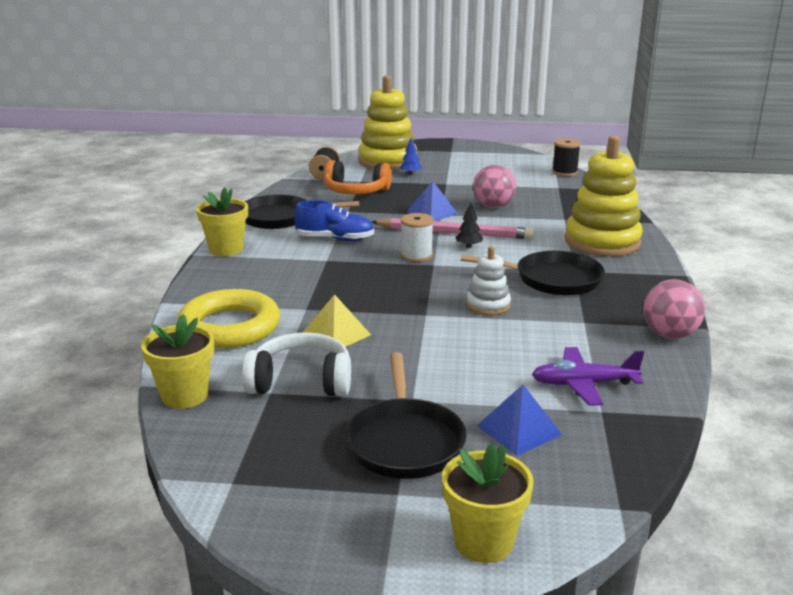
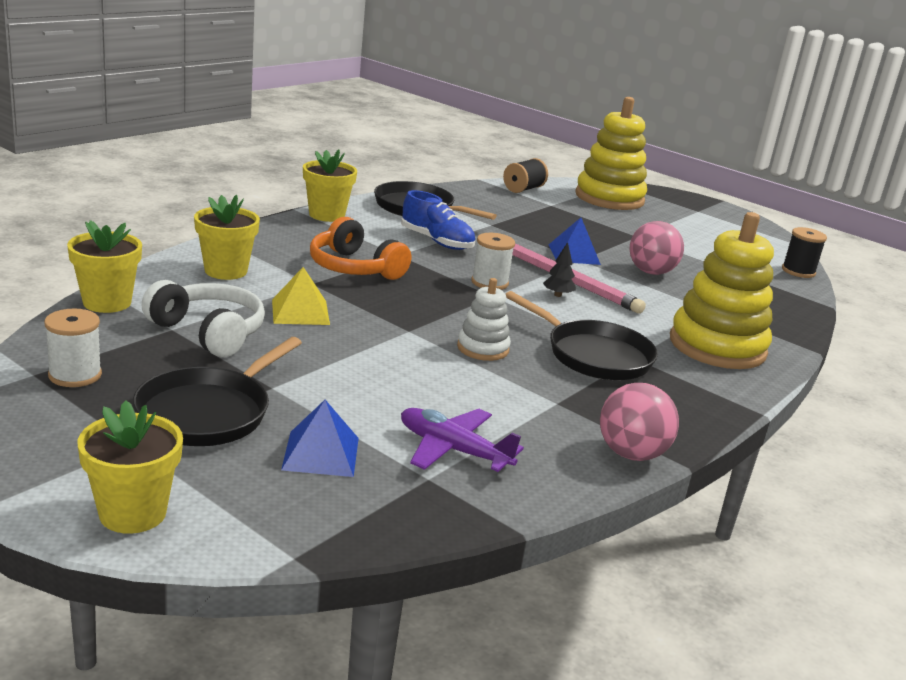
camera: 30 degrees right, 0 degrees up
(229, 327) = (226, 271): yellow ring -> yellow flower pot
(264, 466) = (75, 375): none -> white spool
(356, 191) = (529, 212): orange headphones -> orange headphones (354, 268)
(410, 174) = (613, 216): blue tree -> none

